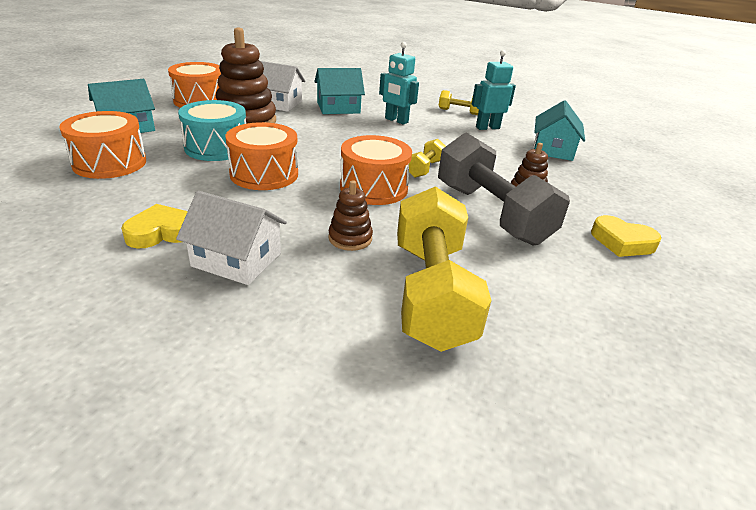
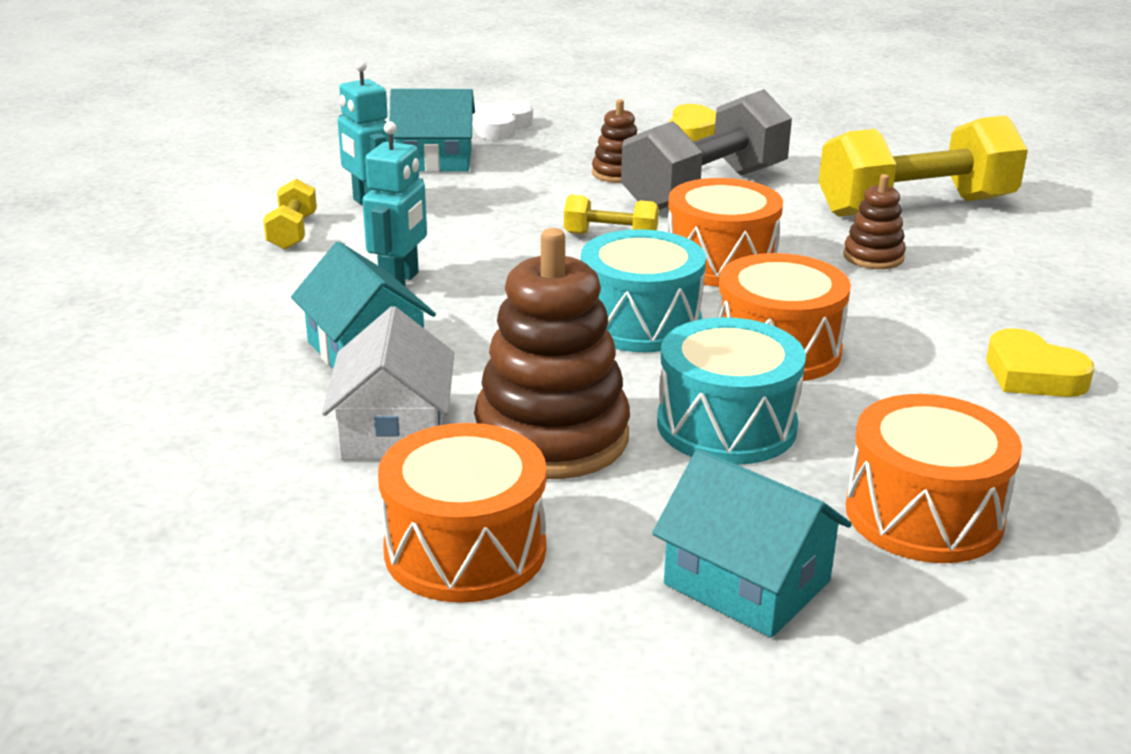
camera: 105 degrees left, 5 degrees down
(237, 260) = (1008, 310): white house -> none
(320, 153) = (640, 323): none -> turquoise drum
(618, 176) = (500, 127): none -> white heart

